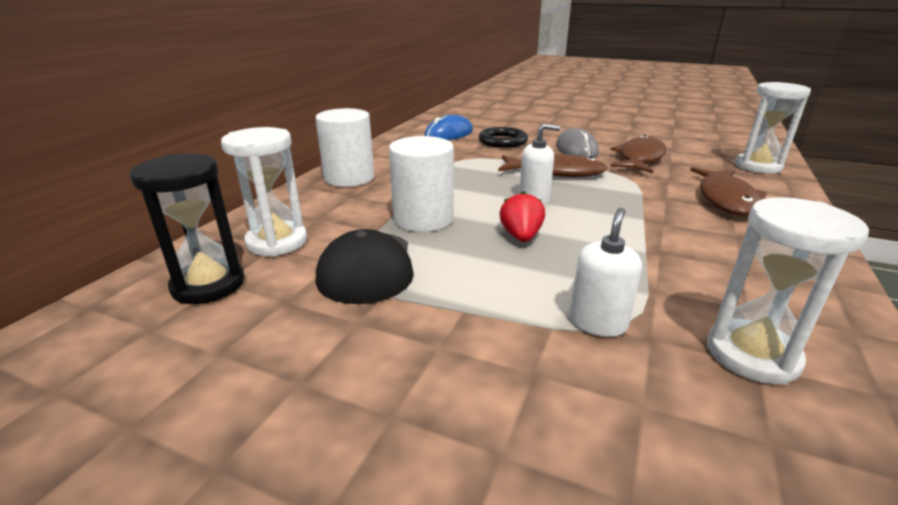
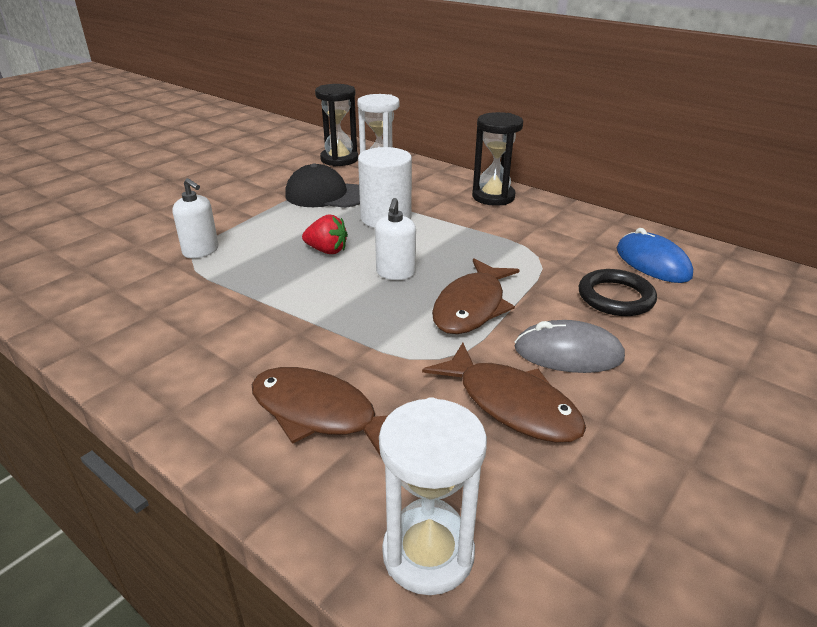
camera: 105 degrees right, 5 degrees up
(349, 178) = (493, 197): white cylinder -> black hourglass
(752, 355) = (121, 290): white hourglass -> none

